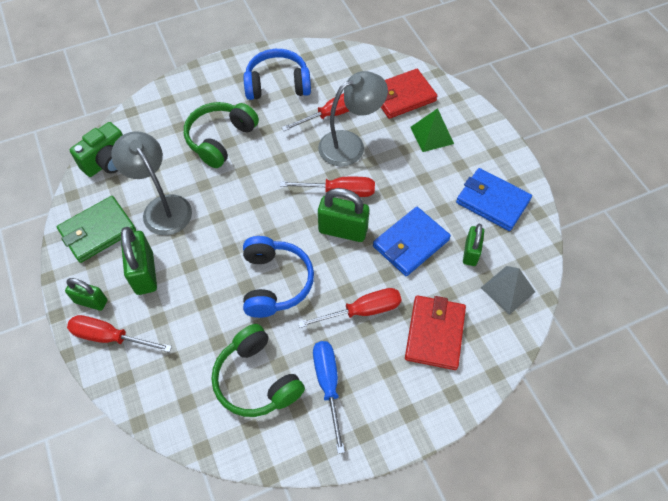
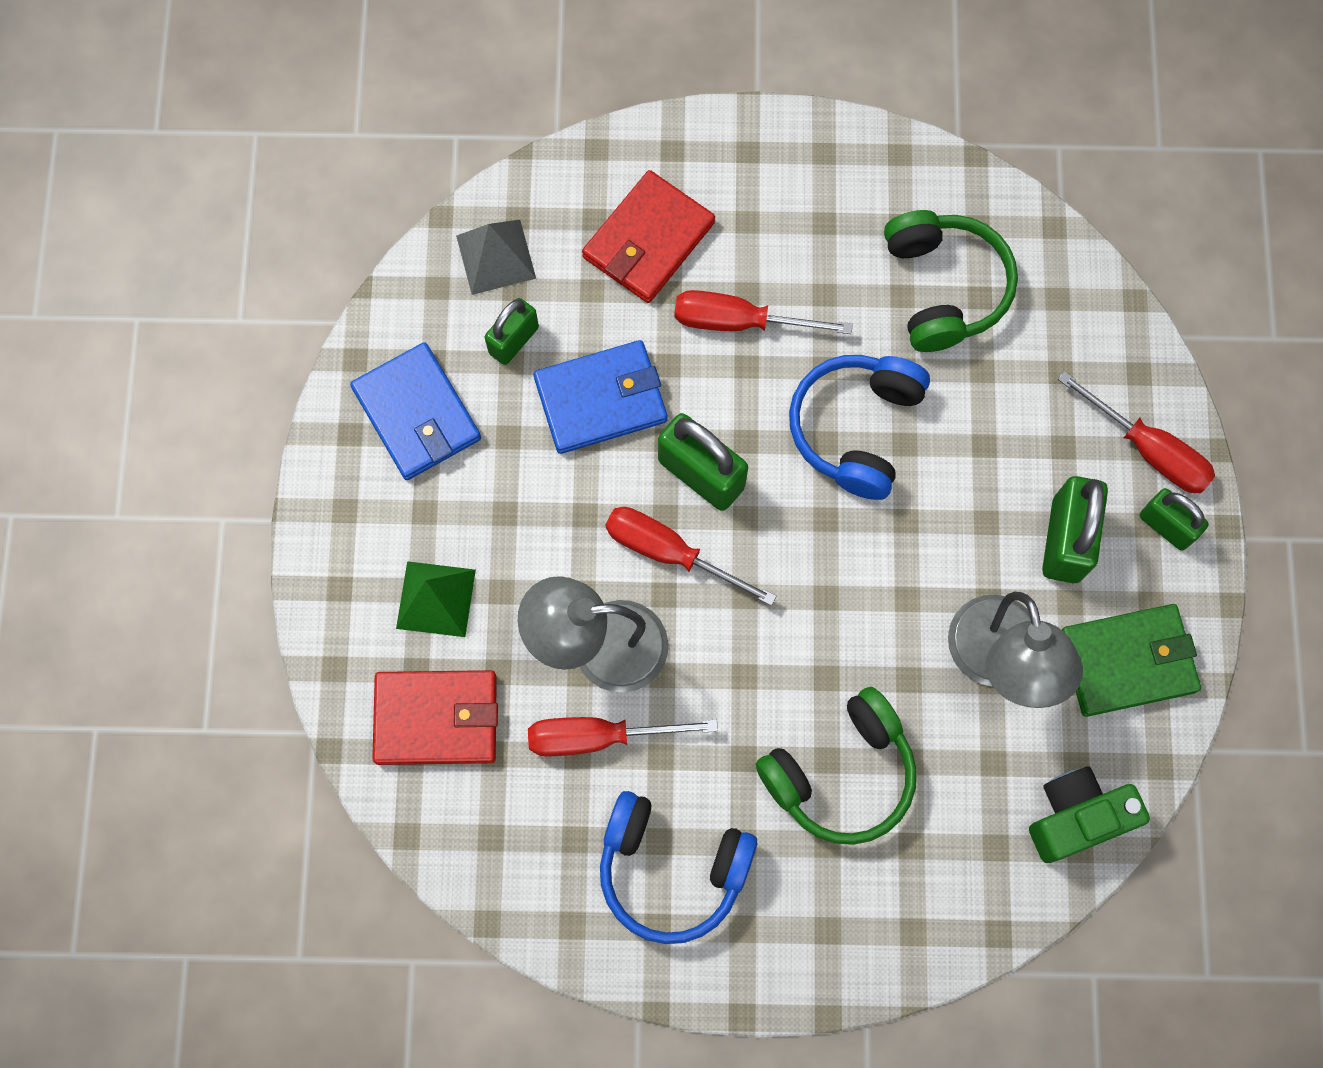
camera: 155 degrees left, 15 degrees up
(328, 385) = (843, 235): blue screwdriver -> none

